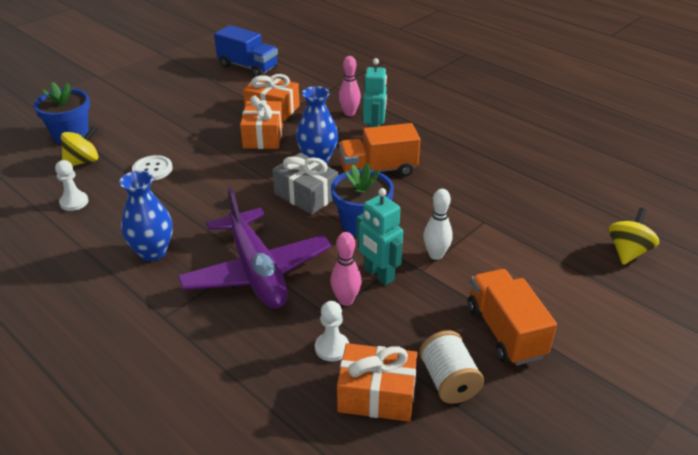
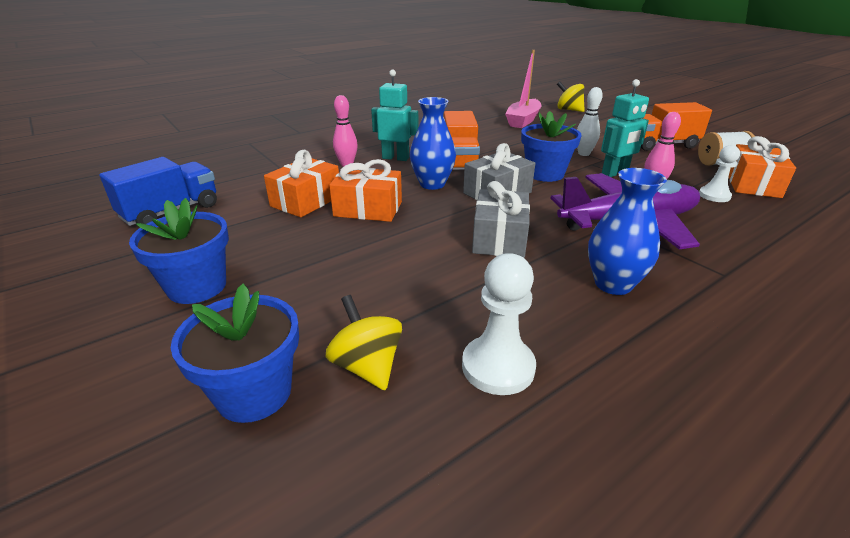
camera: 80 degrees left, 5 degrees down
(74, 202) = (498, 367): white pawn -> white pawn, size x1.50
(152, 169) = (418, 288): white button -> none
(159, 99) = (197, 287): none -> blue flower pot
(219, 199) = (499, 238): none -> grey gift
(544, 208) = (523, 120): none -> pink boat

